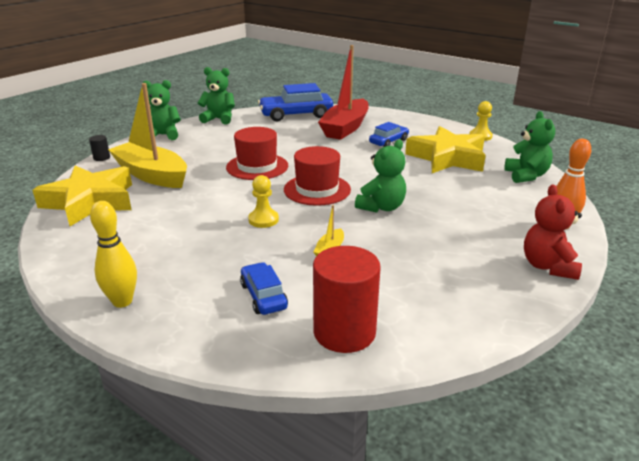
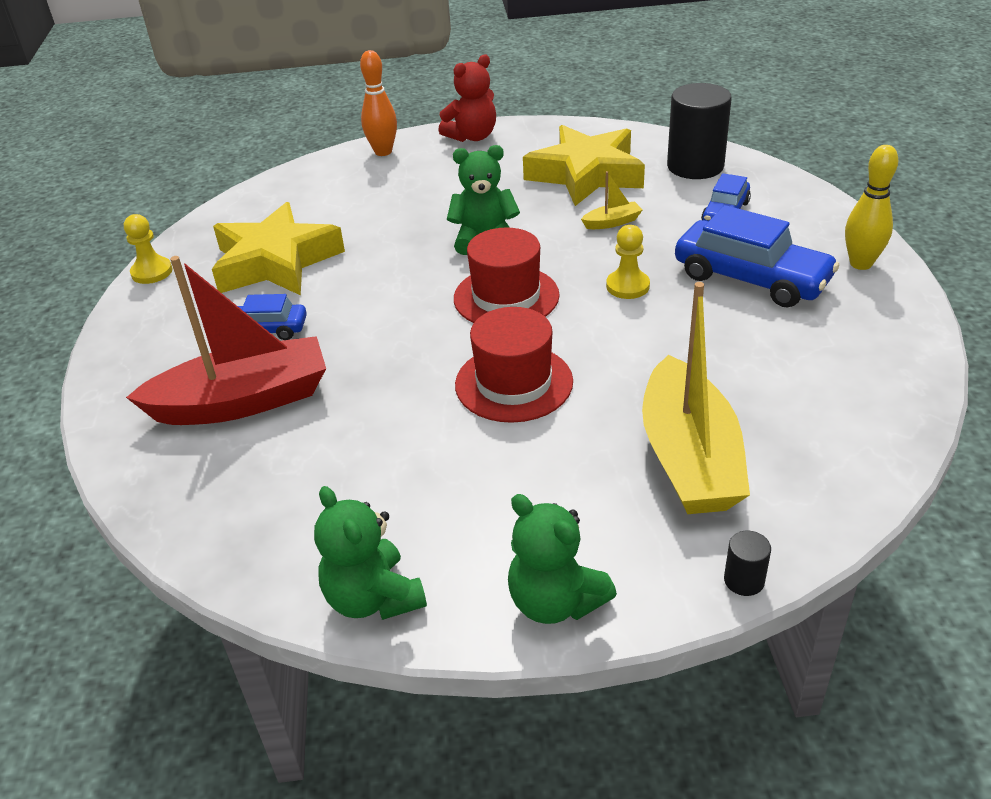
camera: 130 degrees left, 10 degrees up
(90, 201) = (829, 441): yellow star -> yellow star (586, 174)
(296, 115) = (227, 505): blue car -> blue car (751, 278)
(344, 332) = (695, 166): red cylinder -> black cylinder
(526, 176) = (274, 200): green teddy bear -> none

